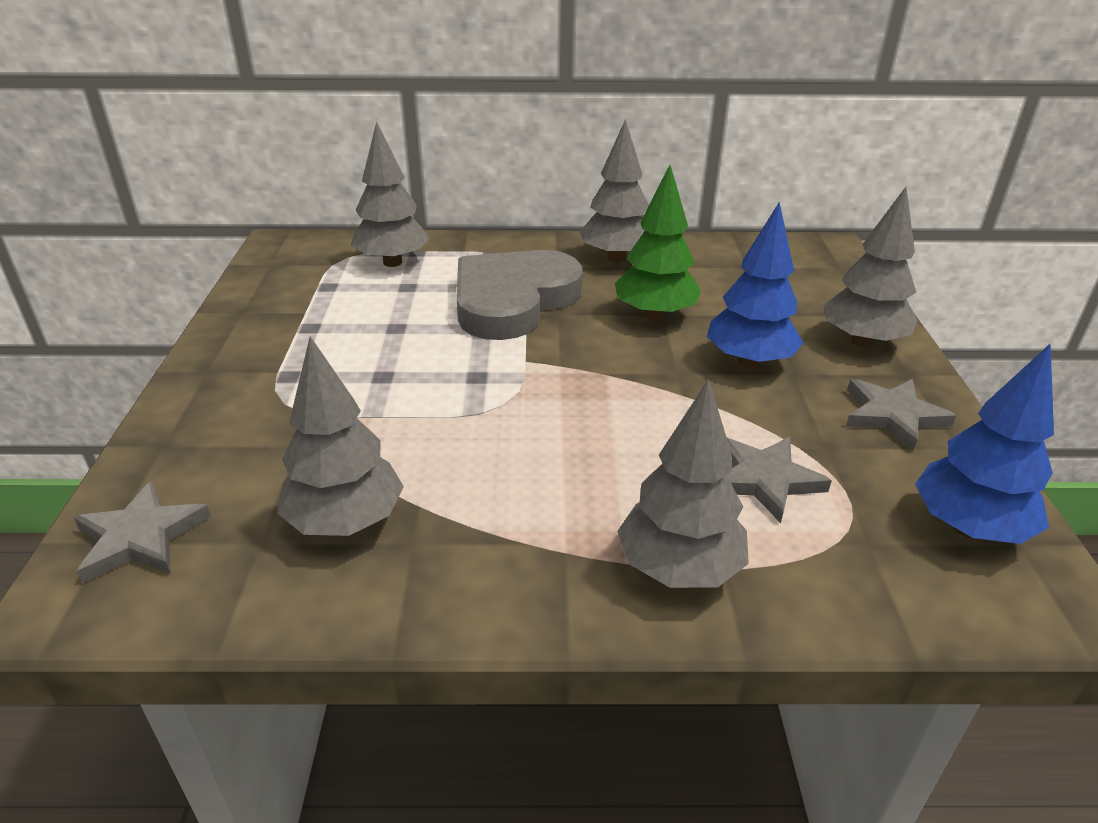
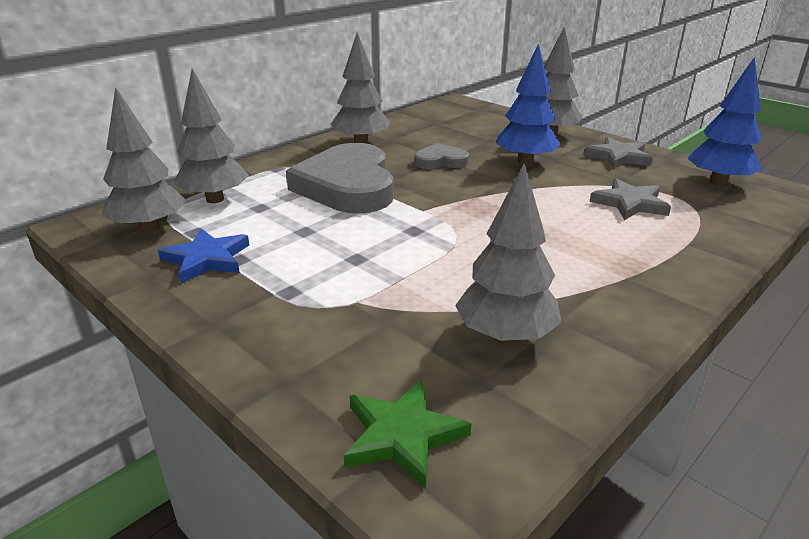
camera: 45 degrees left, 5 degrees down
(140, 537) = (402, 436): grey star -> green star
(294, 315) = (207, 259): none -> blue star
(654, 315) = (441, 161): green tree -> grey heart
(679, 568) = (676, 254): grey tree -> grey tree (149, 228)

